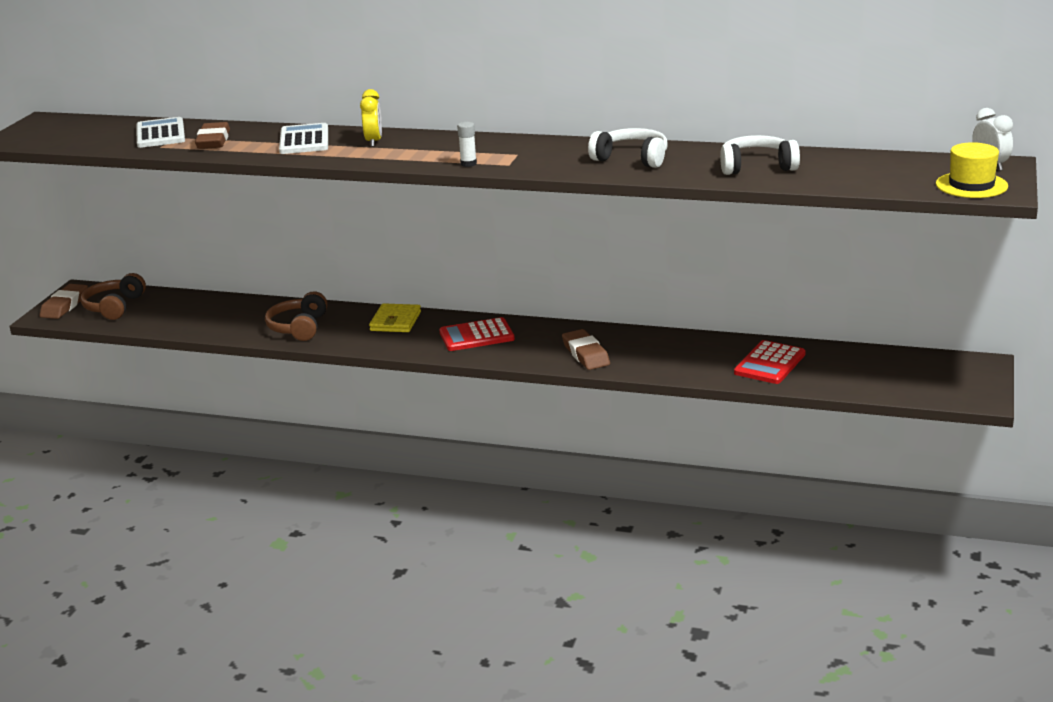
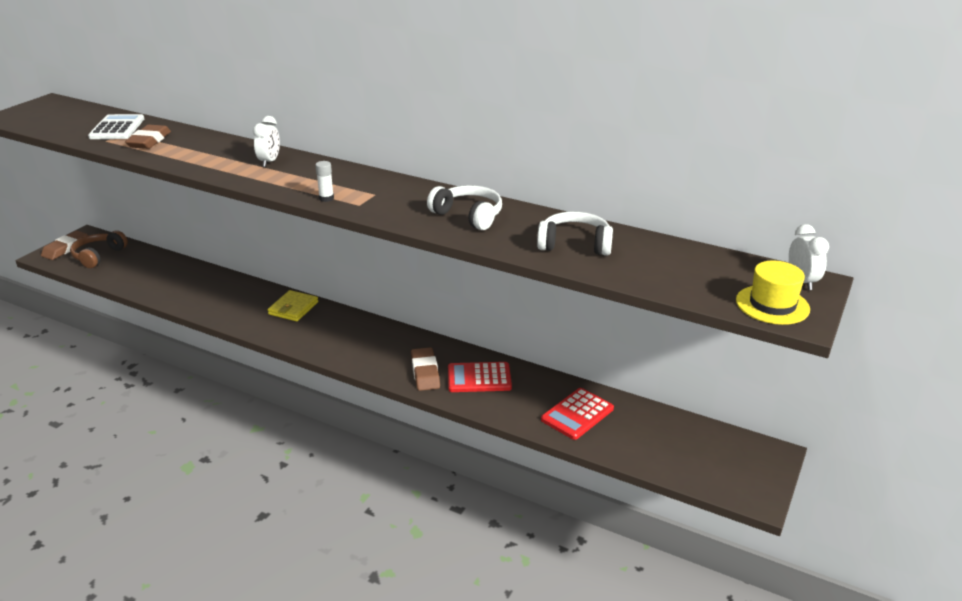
camera: 10 degrees right, 5 degrees up
(299, 327) = (217, 300): brown headphones -> none
(304, 140) = (217, 151): white calculator -> none
(374, 142) = (269, 162): yellow clock -> white clock
(476, 336) = (348, 335): red calculator -> red calculator (479, 378)

